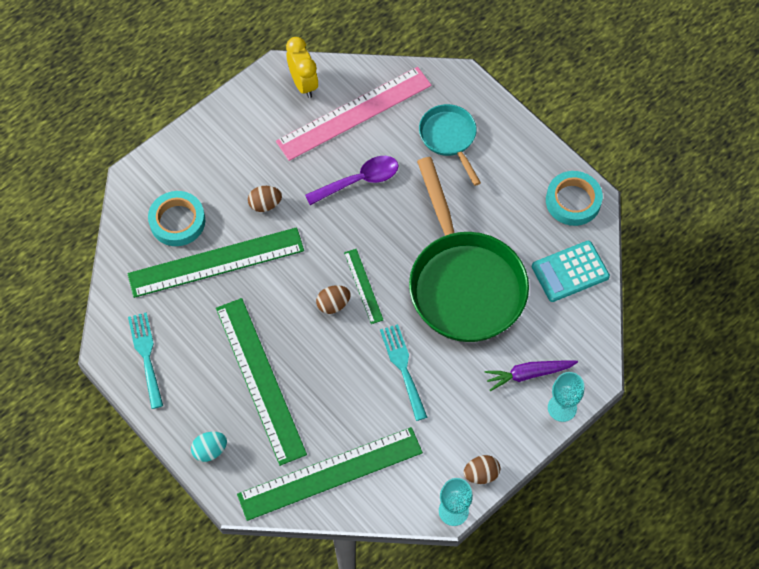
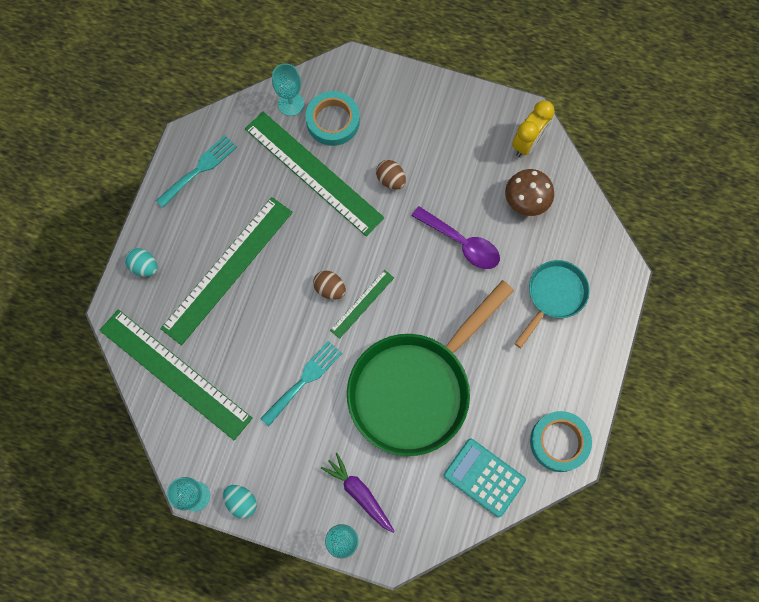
camera: 60 degrees right, 10 degrees up
(136, 247) = (291, 104): none -> turquoise goblet
(354, 113) = (526, 201): pink ruler -> brown mushroom
(481, 474) = (241, 502): brown egg -> turquoise egg

